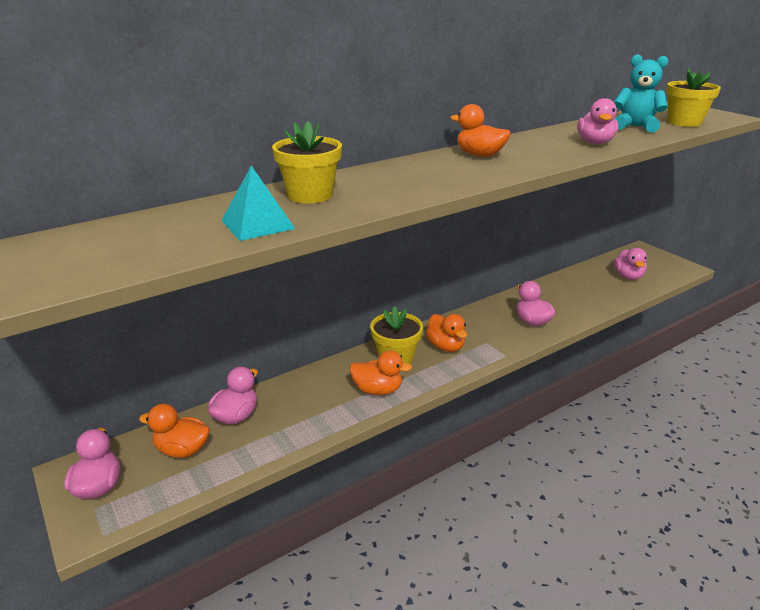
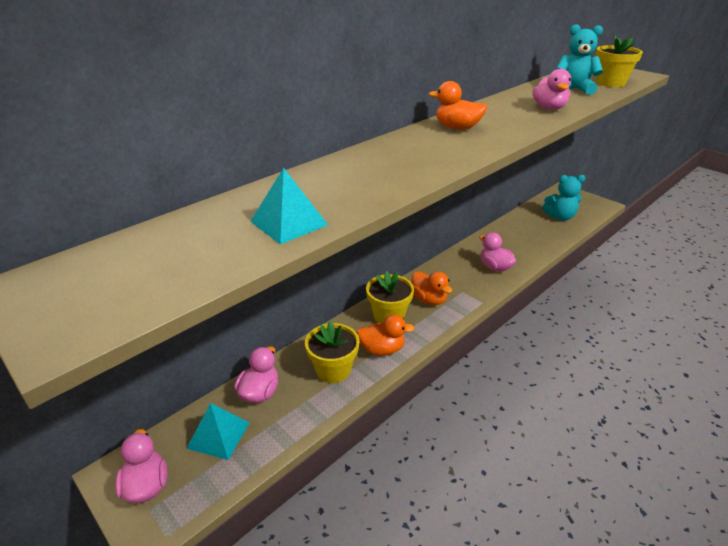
camera: 10 degrees left, 5 degrees up
(182, 450) = (218, 435): orange duck -> turquoise pyramid
(310, 195) = (323, 184): yellow flower pot -> yellow flower pot (333, 370)
(628, 276) = (560, 217): pink duck -> turquoise teddy bear

